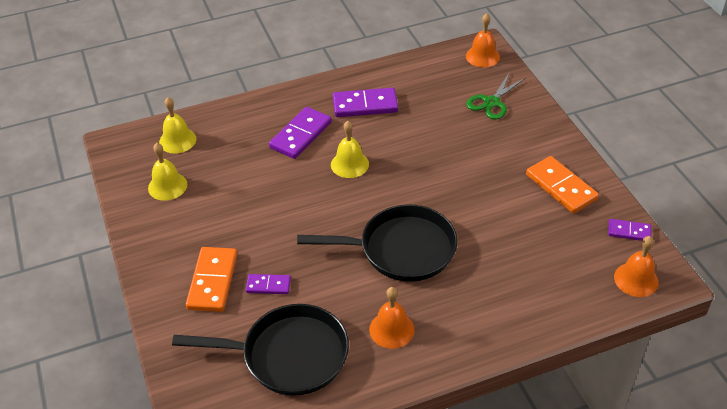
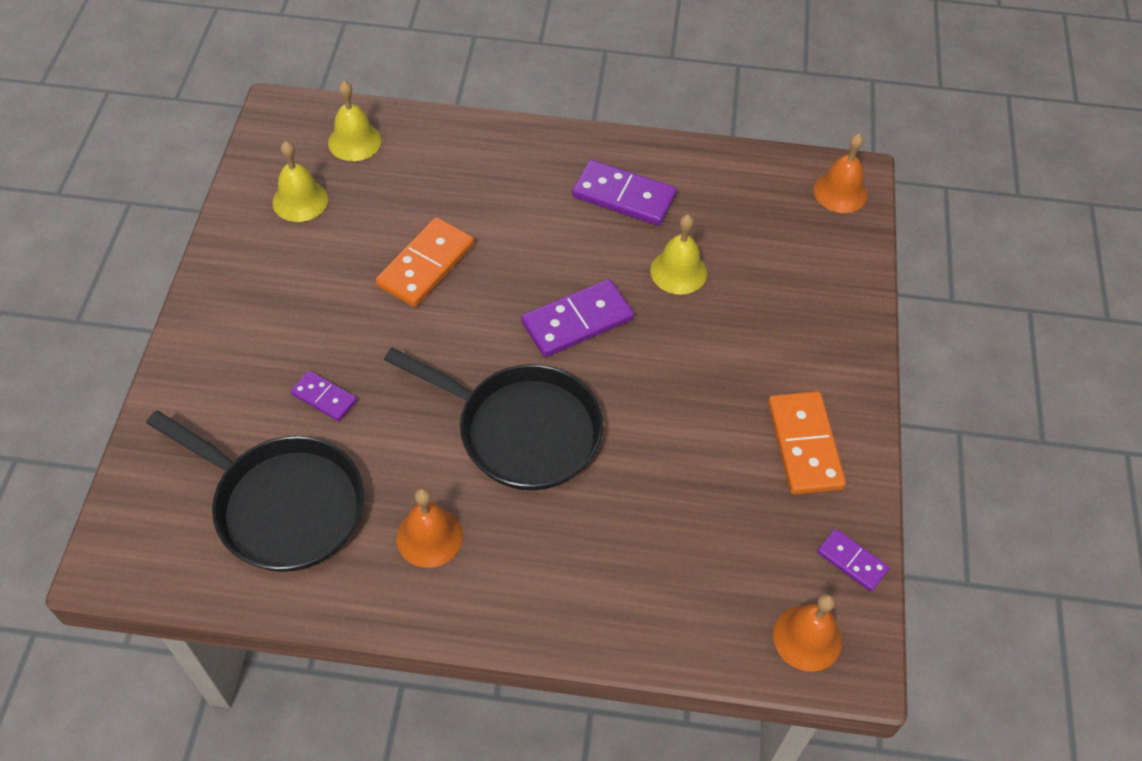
camera: 25 degrees right, 10 degrees up
(212, 281) = (264, 358): orange domino -> orange domino (425, 265)
(300, 135) = (509, 203): purple domino -> purple domino (577, 321)
(349, 164) = (542, 274): yellow bell -> yellow bell (678, 271)
(491, 102) = (800, 270): green scissors -> none

